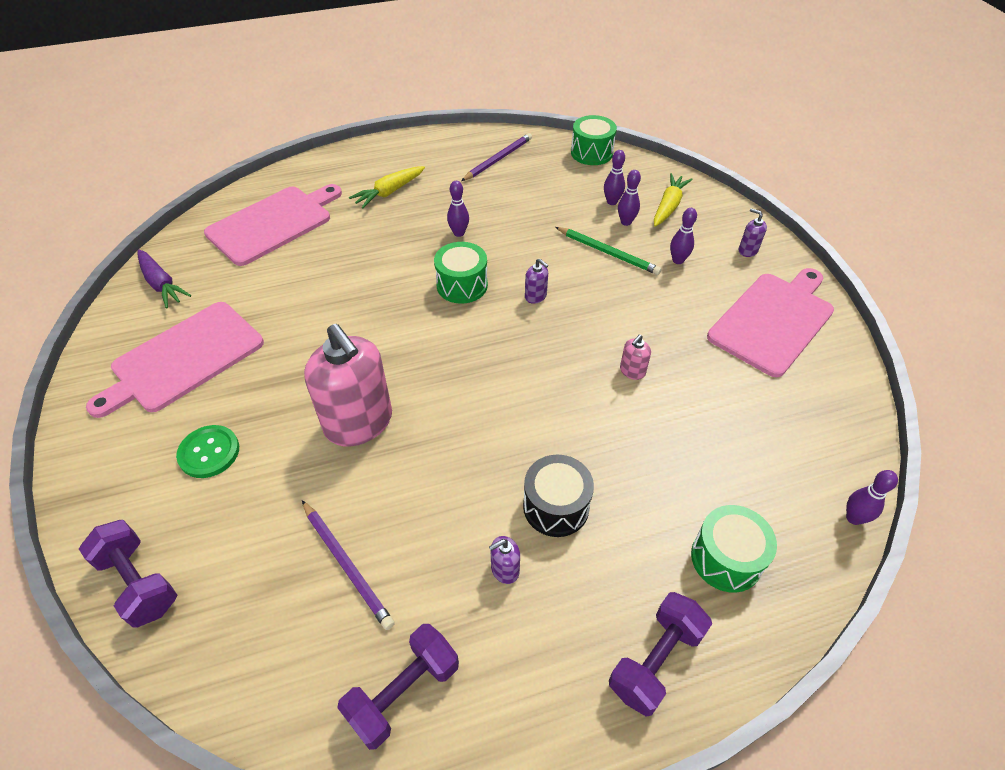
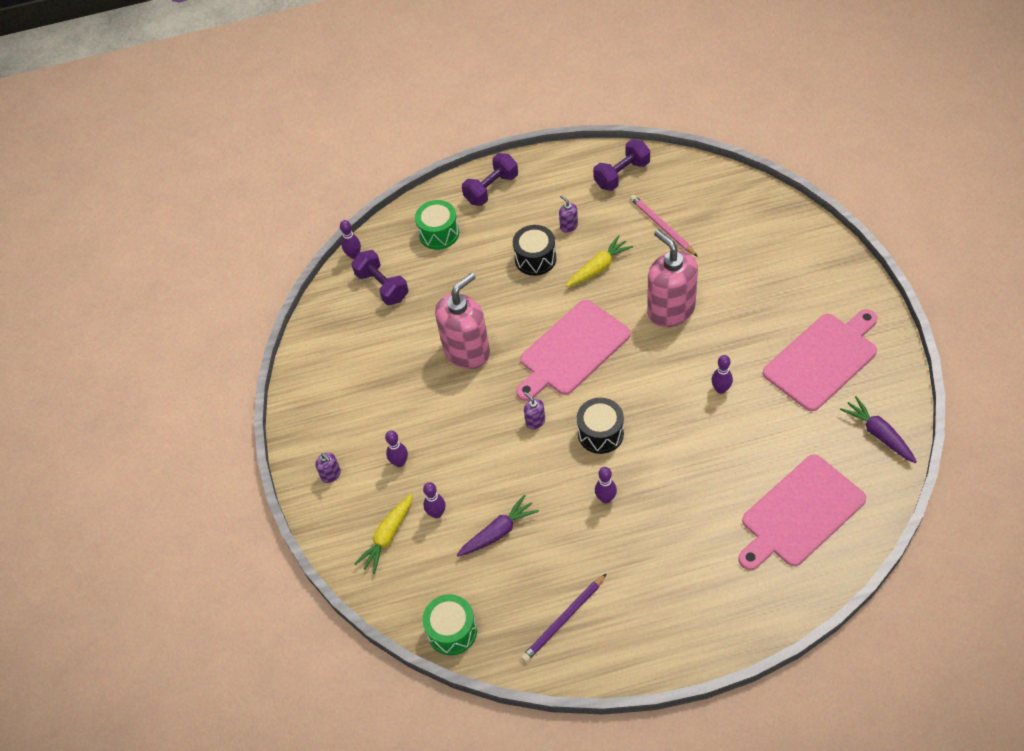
camera: 170 degrees left, 5 degrees up
(139, 582) = (782, 216): purple dumbbell -> purple dumbbell (382, 286)
(209, 452) = (771, 288): green button -> none
(347, 565) = (662, 227): purple pencil -> pink pencil
(389, 192) = (685, 561): yellow carrot -> yellow carrot (599, 267)
(462, 285) = (600, 433): green drum -> black drum
(504, 569) = (568, 226): purple soap dispenser -> purple soap dispenser turned 105 degrees counterclockwise
(562, 210) = (498, 532): none -> purple carrot
(608, 252) = (462, 472): green pencil -> none
(612, 202) = (445, 544): purple bowling pin -> purple bowling pin (721, 389)
(632, 371) = (467, 351): pink soap dispenser -> pink soap dispenser, size x2.48
(773, 320) = (341, 397): pink cutting board -> pink cutting board (572, 350)

